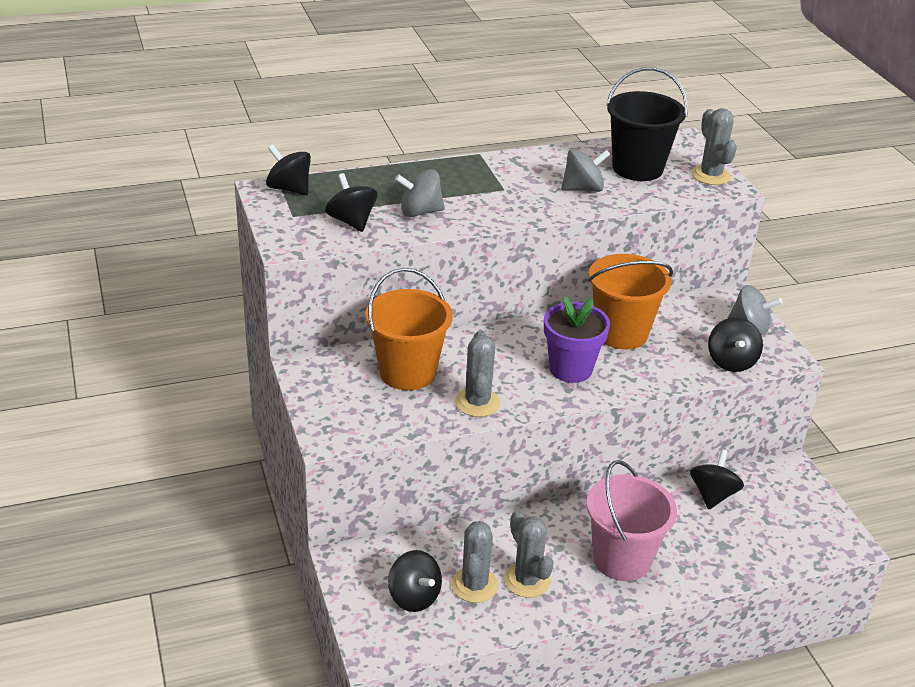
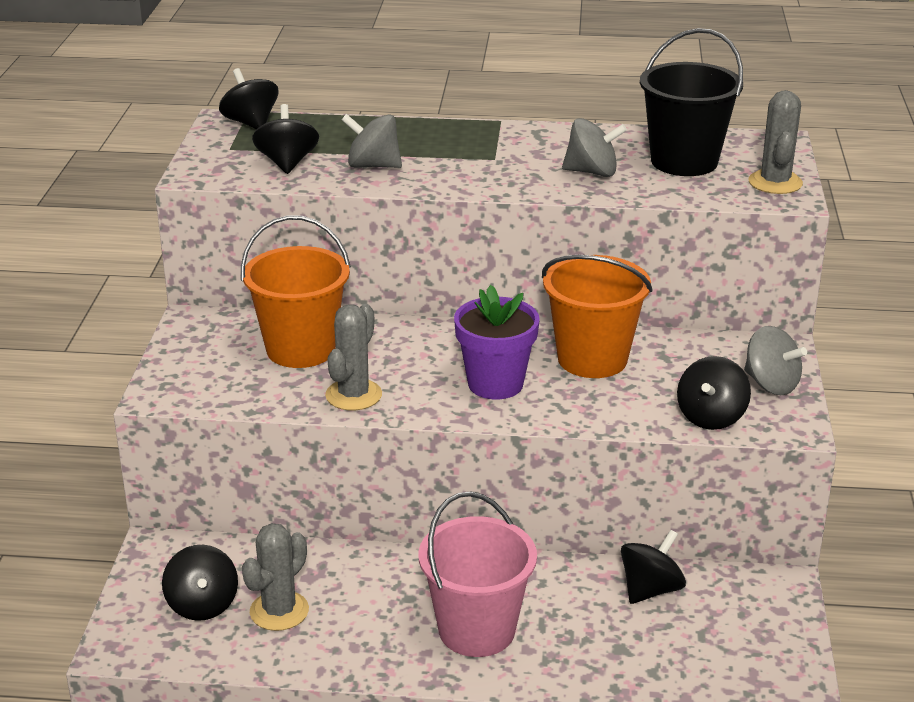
camera: 25 degrees right, 5 degrees down
(527, 580) = (344, 622): grey cactus -> none

